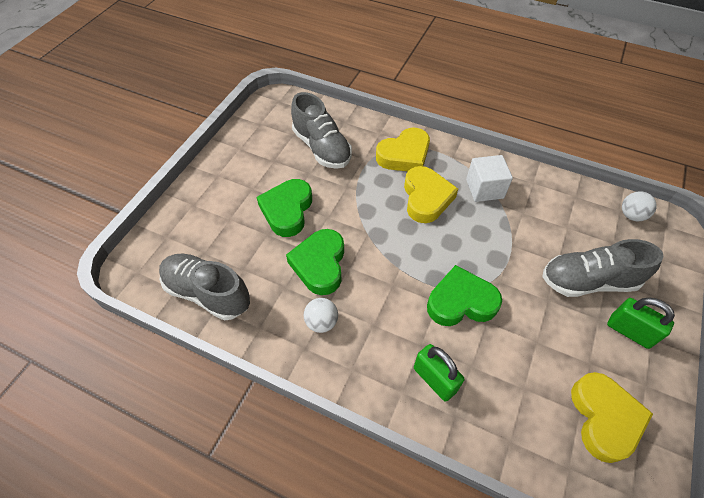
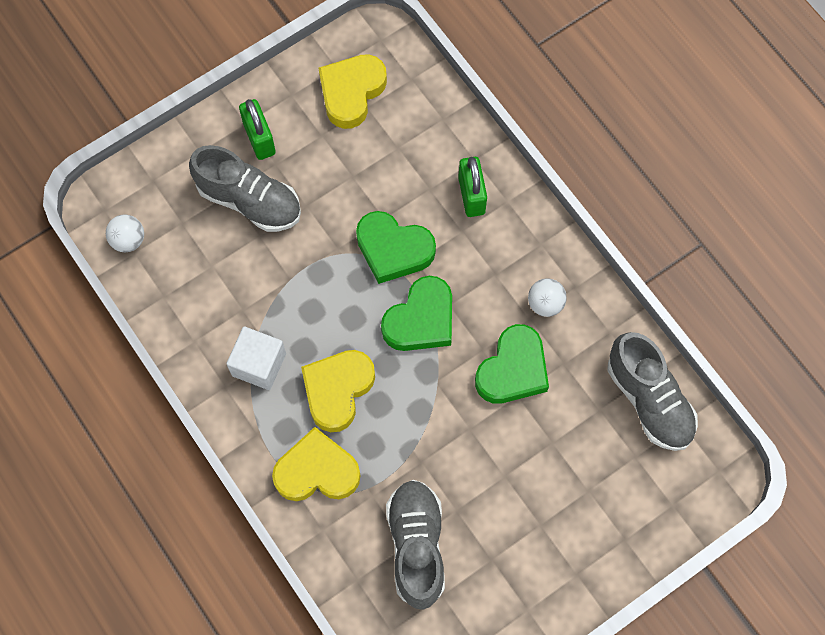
camera: 150 degrees left, 15 degrees up
(287, 210) = (513, 464): green heart -> green heart (421, 320)

